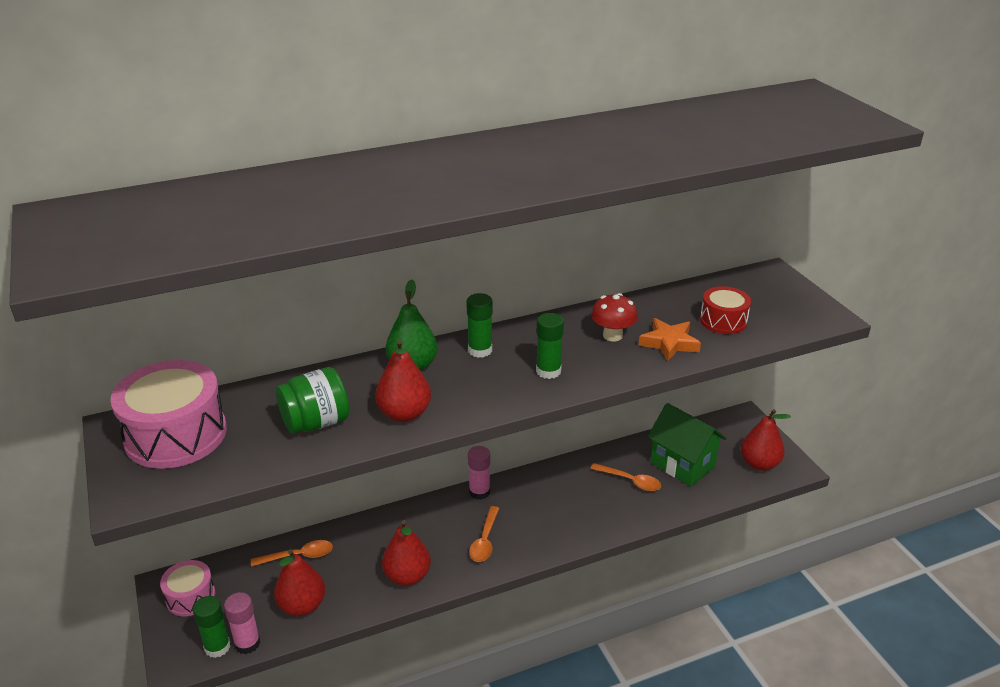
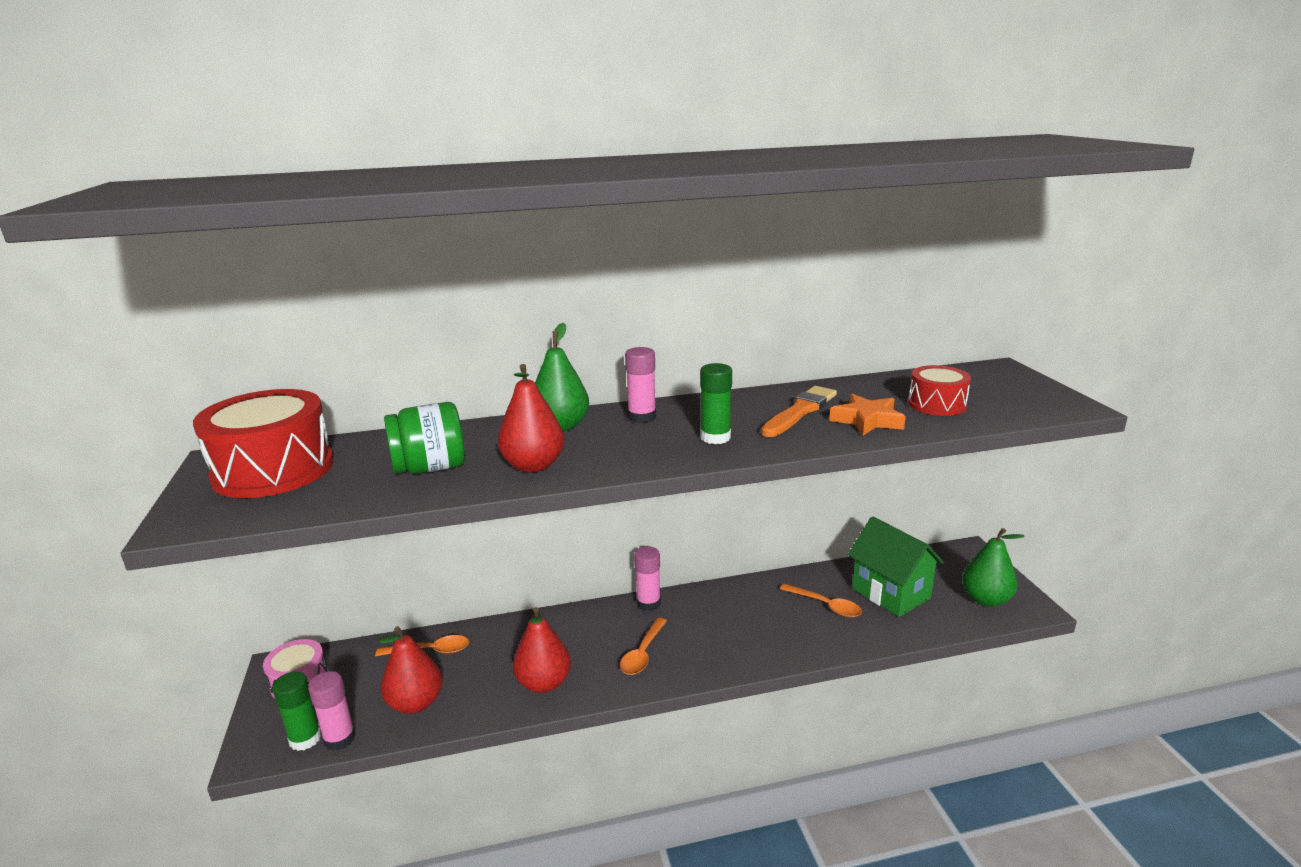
camera: 10 degrees right, 10 degrees down
(176, 435) = (273, 470): pink drum -> red drum
(480, 350) = (642, 417): green glue stick -> pink glue stick
(612, 335) = (800, 411): red mushroom -> orange brush
(759, 464) = (986, 599): red pear -> green pear

